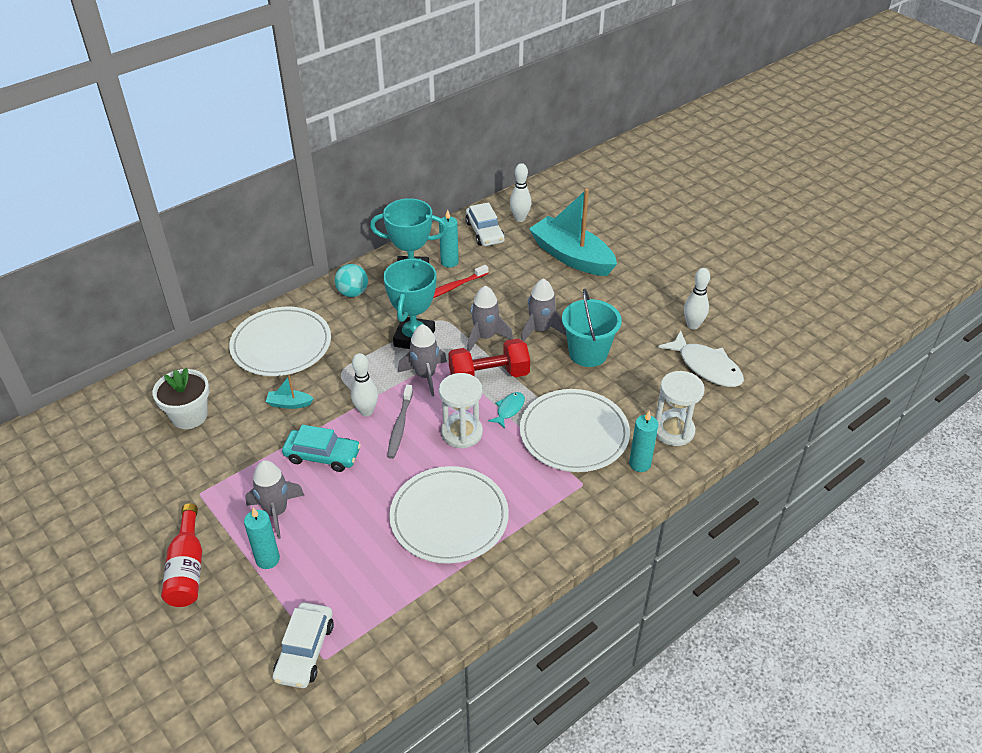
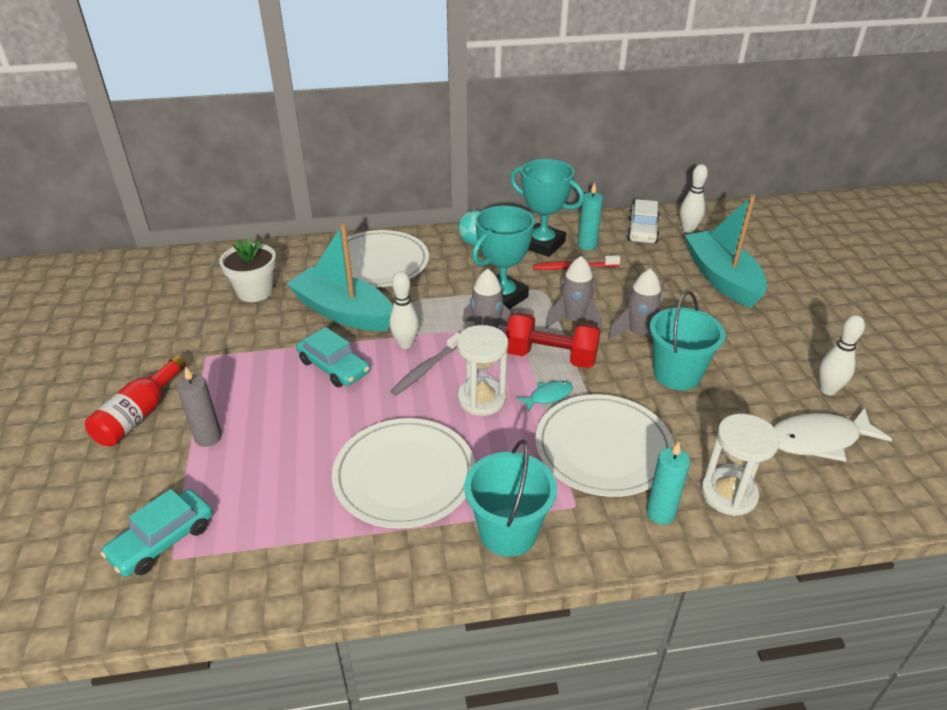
camera: 30 degrees right, 5 degrees down
(267, 559) = (208, 437): turquoise candle -> grey candle
(276, 512) = (252, 399): grey rocket -> none
(289, 404) = (343, 312): turquoise boat -> turquoise boat, size x2.49
(305, 651) = (162, 540): white car -> turquoise car
(551, 523) = (508, 532): none -> turquoise bucket
(706, 367) = (818, 440): white fish -> white fish turned 90 degrees clockwise

